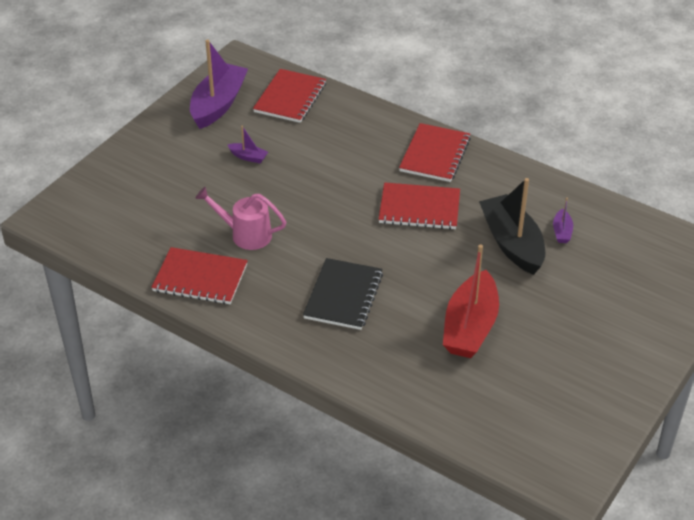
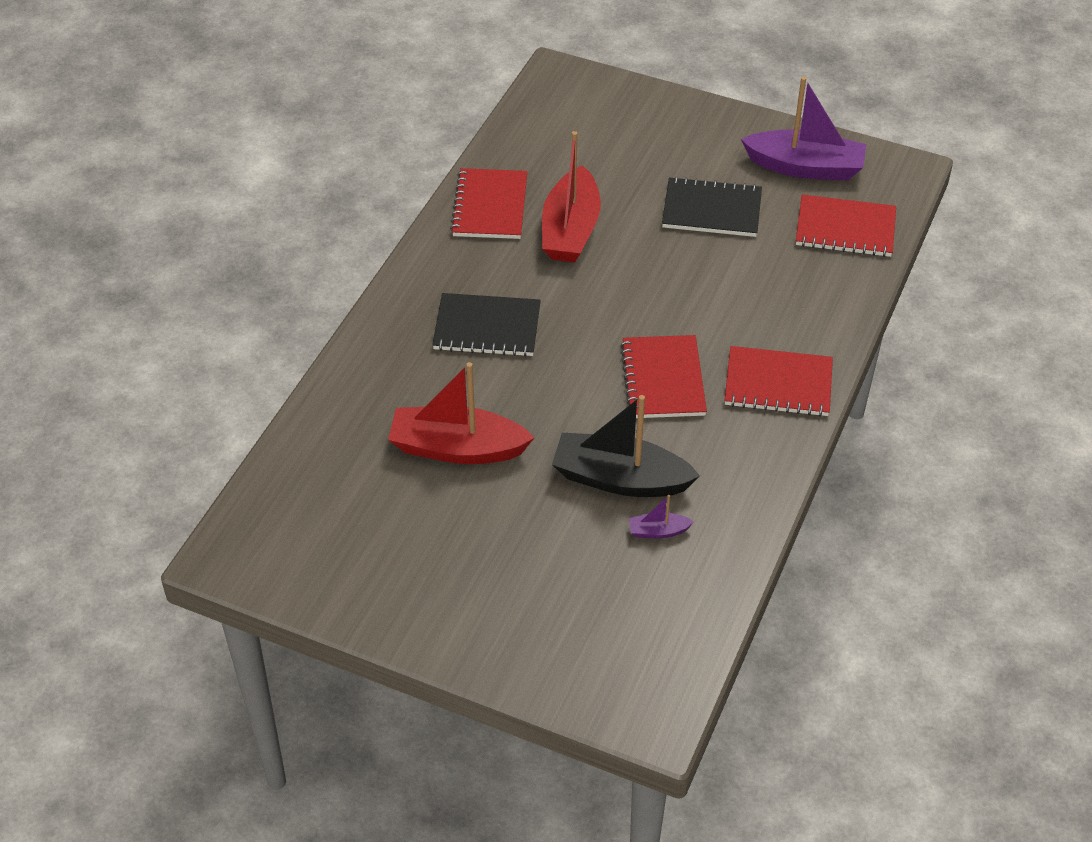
camera: 80 degrees right, 5 degrees up
(245, 234) = (570, 230): pink watering can -> red boat
(248, 157) = (711, 210): purple boat -> black notebook
(512, 243) = (620, 479): black boat -> black boat turned 135 degrees counterclockwise

